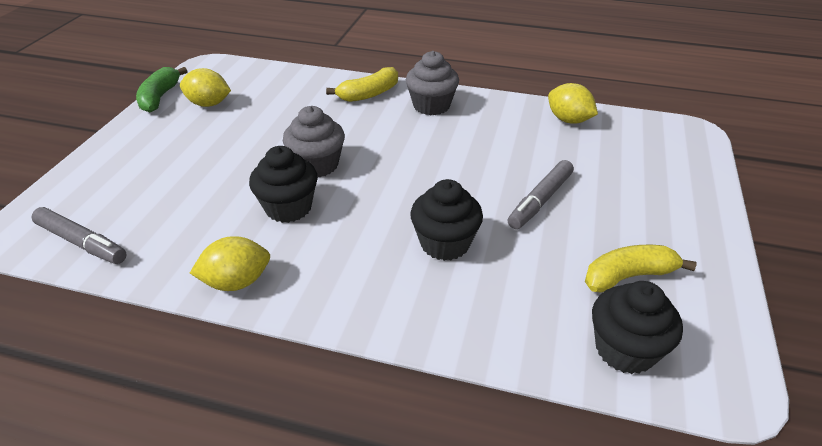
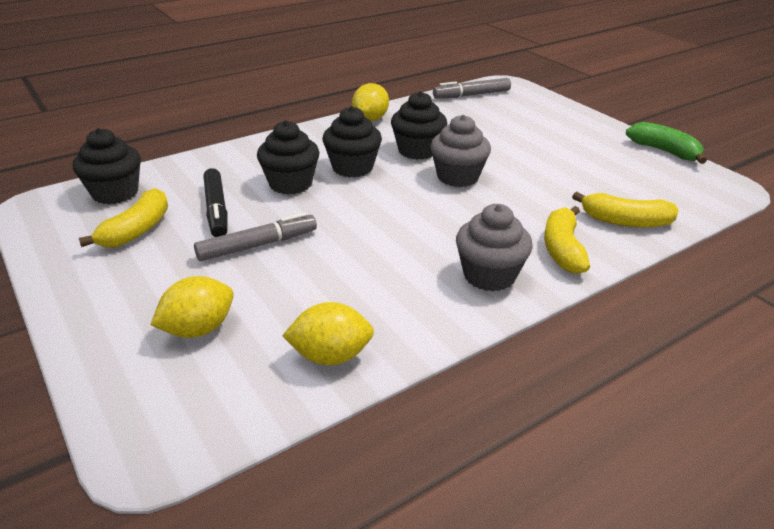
camera: 130 degrees right, 5 degrees down
(209, 104) = (627, 166): yellow lemon -> yellow lemon (198, 329)
(304, 85) = (624, 221): none -> yellow banana
(369, 226) = (352, 167): none -> black cupcake
(539, 255) = (216, 209): none -> black marker
(540, 200) = (257, 245): grey marker -> grey marker turned 75 degrees clockwise

